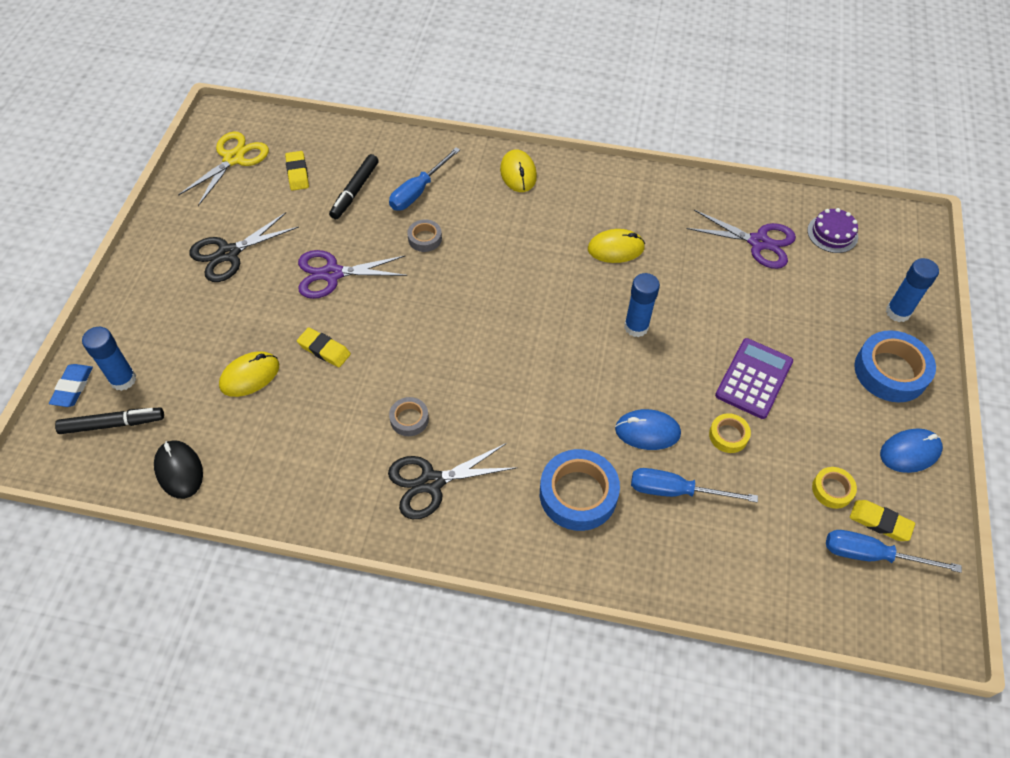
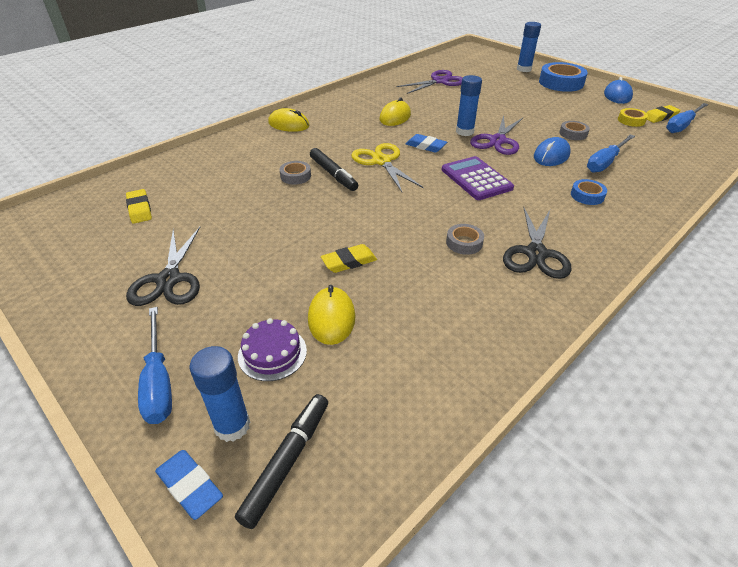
camera: 55 degrees left, 15 degrees down
(179, 470) = (405, 418): black mouse -> none
(234, 158) = (63, 237): yellow scissors -> yellow scissors (381, 161)
(297, 173) = (139, 209): yellow eraser -> yellow eraser turned 45 degrees clockwise
(332, 274) = (273, 229): purple scissors -> purple scissors (497, 141)
(355, 191) = (203, 189): black marker -> black marker (333, 174)
(418, 191) = (247, 163): blue screwdriver -> blue screwdriver (159, 381)
(570, 308) = (426, 146): none -> blue eraser
(578, 494) = (587, 196): blue tape -> blue tape, size x0.52
(728, 435) = (573, 134): yellow tape -> grey tape
(754, 379) = (536, 114): purple calculator -> purple calculator (476, 179)
(832, 233) = (455, 65): purple cake -> purple cake (272, 353)

